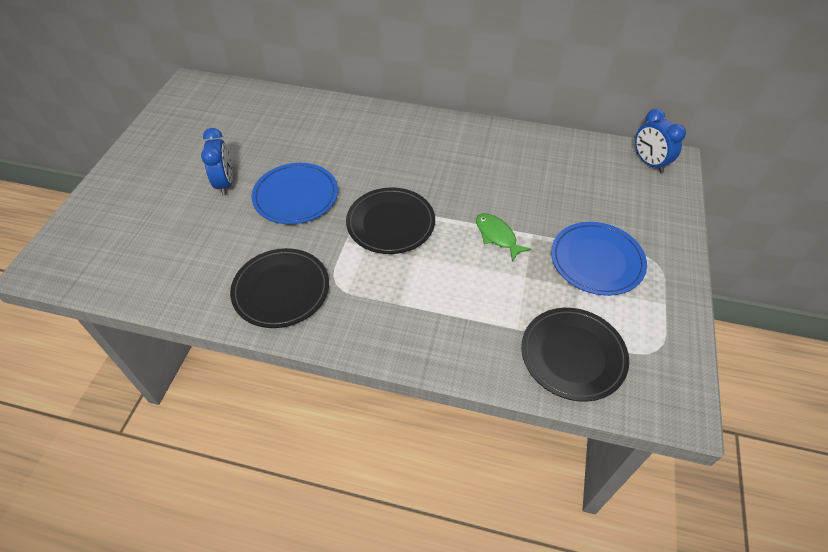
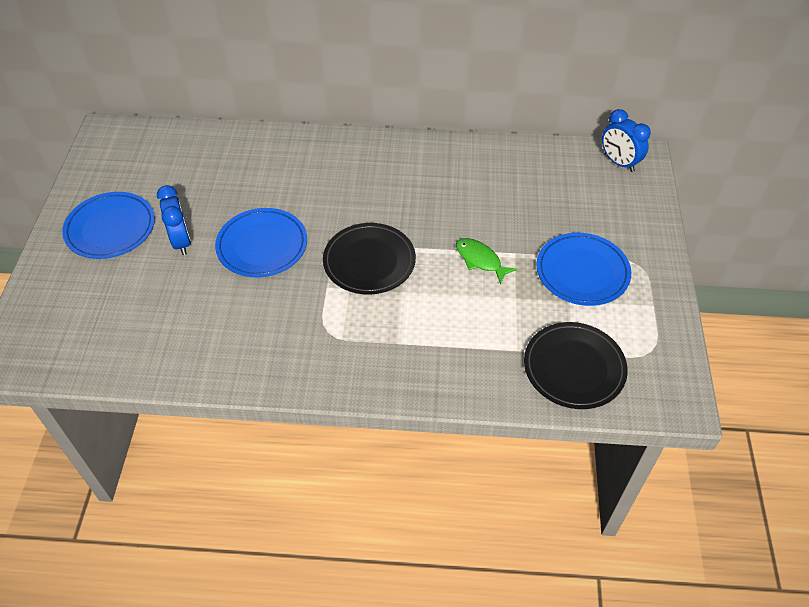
camera: 10 degrees left, 0 degrees up
(167, 164) = (110, 228): none -> blue plate
(281, 290) = (273, 346): black plate -> none

